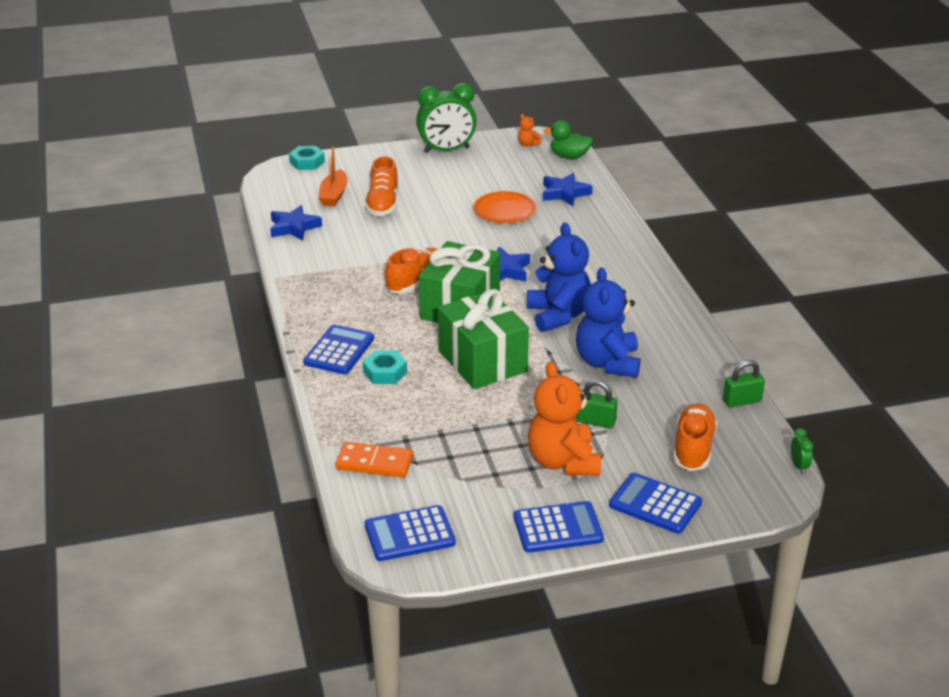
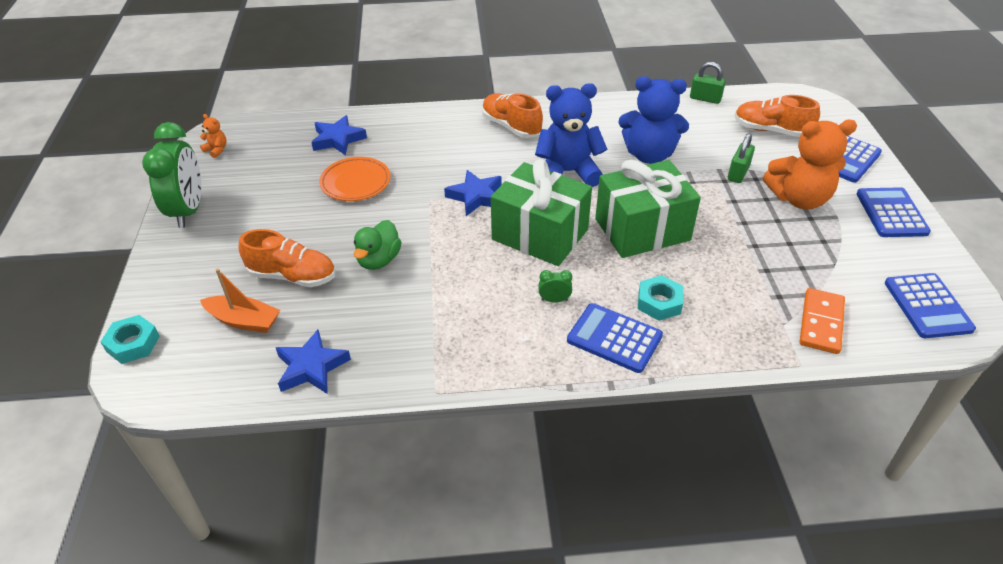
camera: 80 degrees left, 10 degrees up
(416, 282) = (482, 262): orange shoe -> orange shoe (511, 126)
(528, 144) = (216, 150): orange teddy bear -> orange teddy bear turned 105 degrees counterclockwise
(569, 156) = (262, 127): green duck -> green duck (379, 260)
(742, 401) = (705, 98): green padlock -> green padlock turned 60 degrees counterclockwise
(799, 466) = (785, 89): green clock -> green clock (554, 300)

